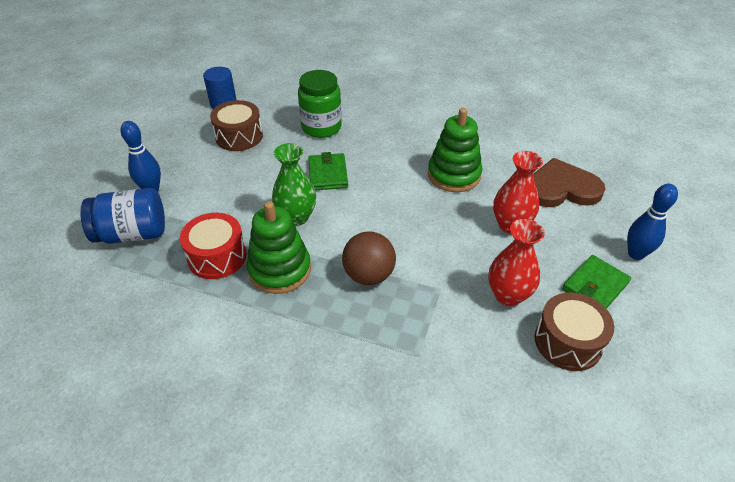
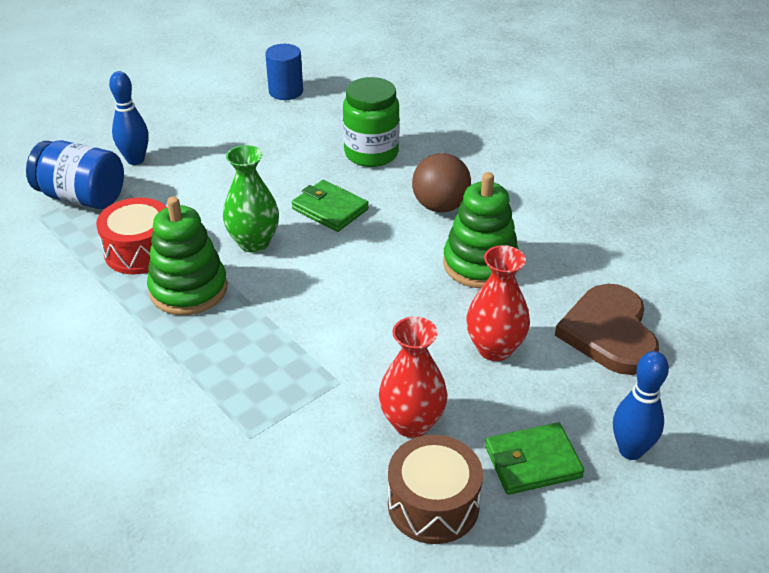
camera: 30 degrees right, 5 degrees down
(239, 136) = (270, 133): brown drum -> none
(328, 174) = (330, 209): green wallet -> green wallet turned 75 degrees counterclockwise
(368, 275) = (274, 333): brown ball -> brown ball (440, 206)
(561, 188) = (609, 333): brown heart -> brown heart turned 120 degrees counterclockwise

